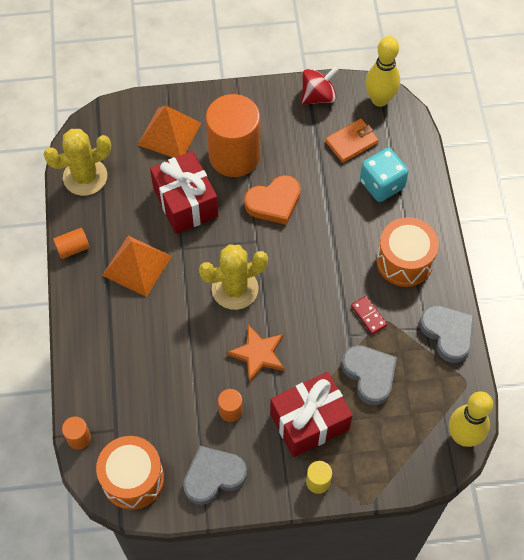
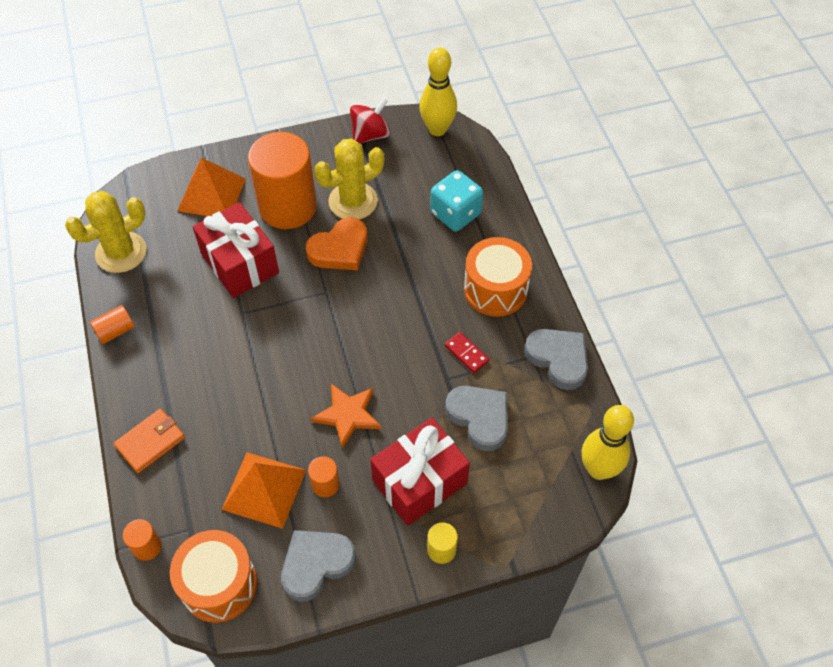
camera: 10 degrees left, 5 degrees down
(137, 265) = (193, 339): orange pyramid -> orange pyramid (264, 489)
(235, 289) = (310, 347): yellow cactus -> yellow cactus (353, 201)
(351, 142) = (415, 175): orange wallet -> orange wallet (150, 442)

